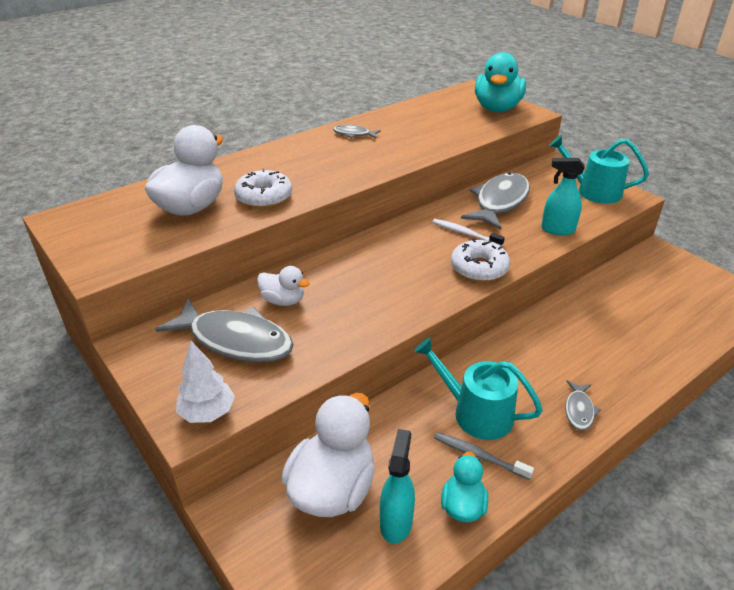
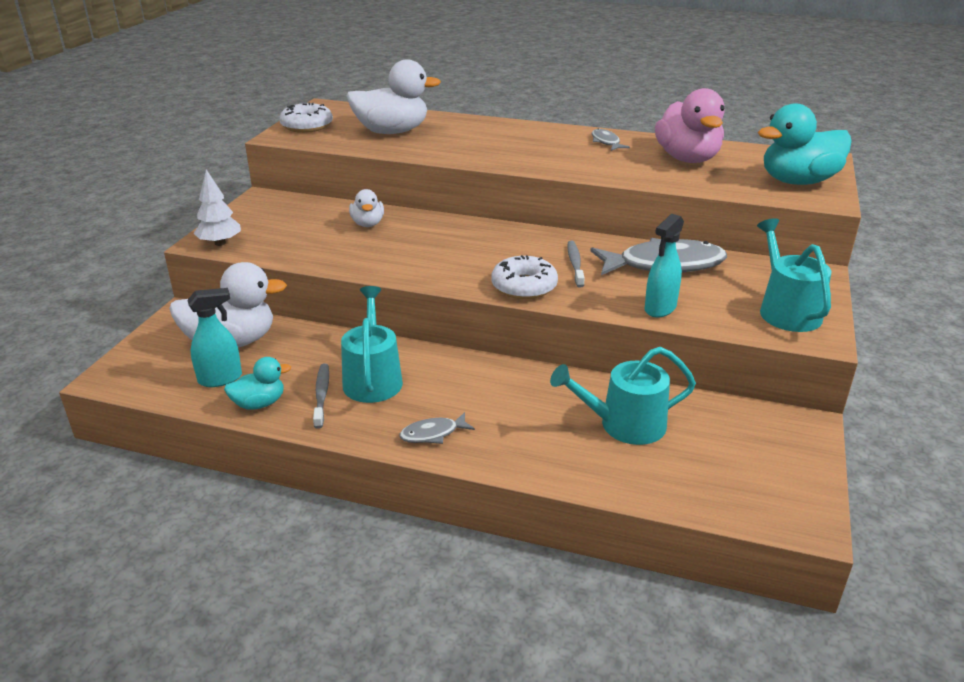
camera: 55 degrees right, 5 degrees down
(235, 340) = (302, 225): grey fish -> none
(264, 197) = (441, 147): white donut -> white donut (307, 126)
(421, 122) = (687, 159): none -> pink duck
(465, 233) = (575, 264): white toothbrush -> grey toothbrush
(557, 229) = (660, 308): turquoise spray bottle -> turquoise spray bottle turned 120 degrees counterclockwise
(620, 315) = (624, 425): none -> turquoise watering can

